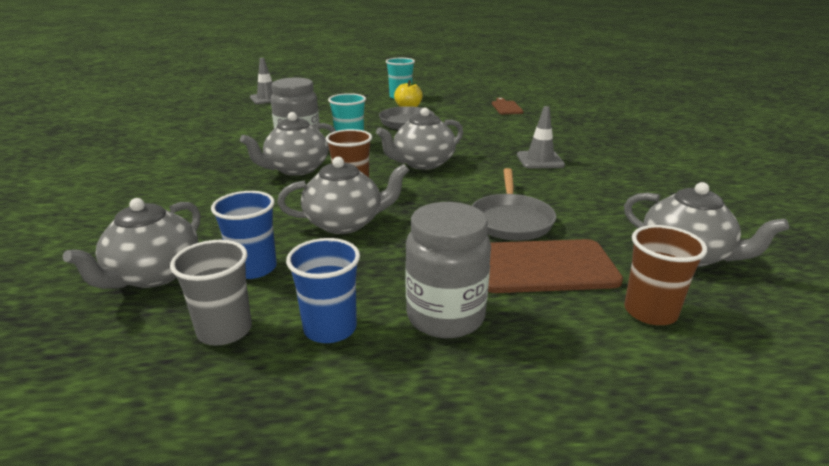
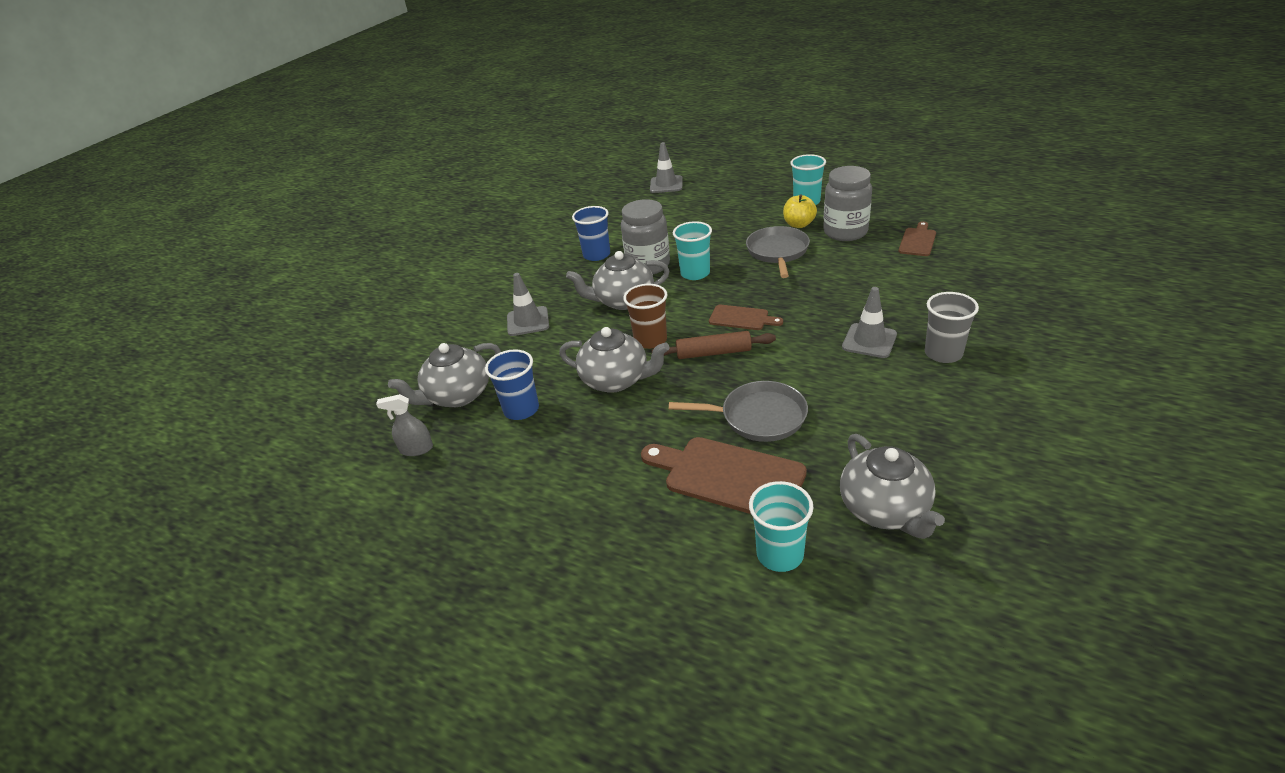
camera: 35 degrees right, 10 degrees up
(128, 341) = (416, 449): none -> grey spray bottle
(199, 198) = (528, 321): none -> grey traffic cone
(224, 330) = (471, 460): grey cup -> grey cup (943, 353)
(330, 328) = (534, 481): blue cup -> blue cup (596, 255)
(422, 163) = (742, 318): grey teapot -> brown cutting board
(422, 188) = (713, 353): none -> brown rolling pin
(445, 316) = (616, 500): grey jar -> grey jar (845, 232)
(511, 220) = (758, 417): grey pan -> grey pan turned 120 degrees counterclockwise
(650, 312) = (780, 554): brown cup -> turquoise cup

